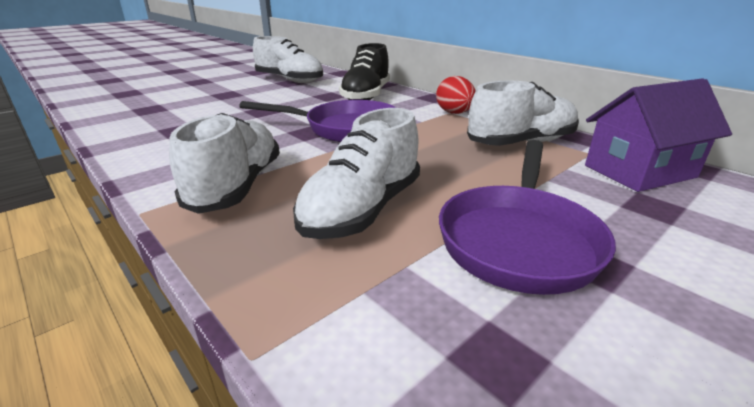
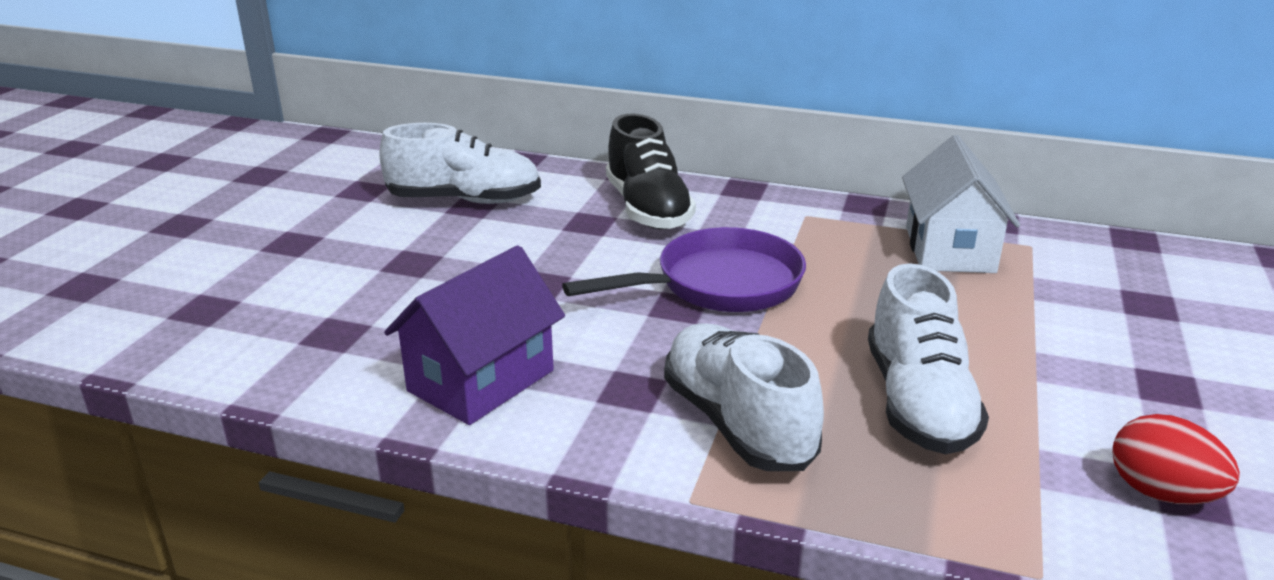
camera: 30 degrees left, 0 degrees up
(454, 113) = (814, 215): red egg -> red egg (1161, 493)
(519, 239) = (1090, 383): purple pan -> none
(521, 143) = (949, 249): white shoe -> white house
(639, 171) = (1098, 260): purple house -> purple house (481, 381)

